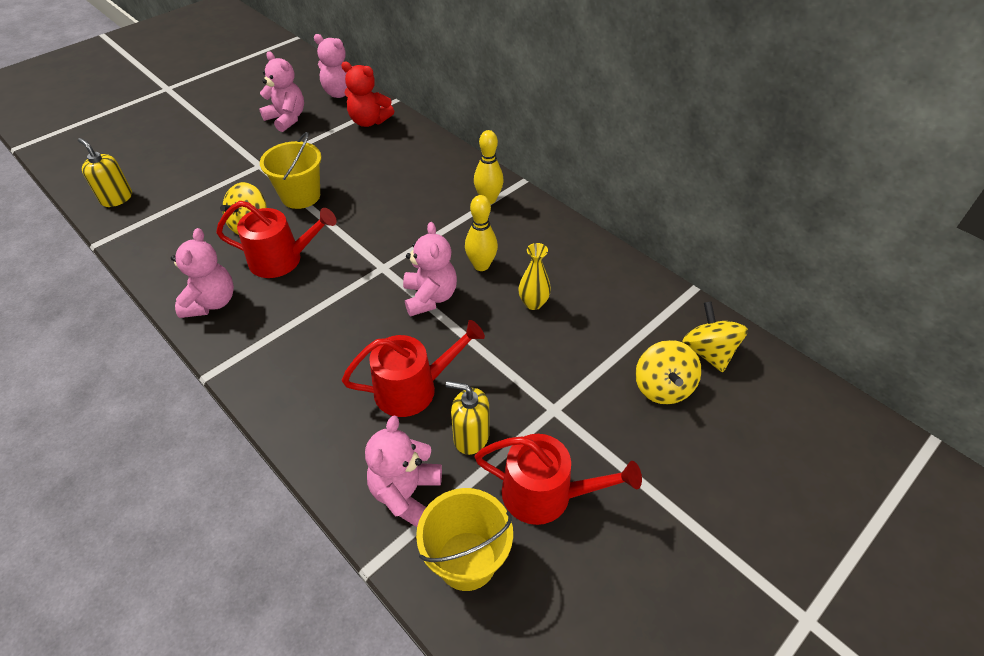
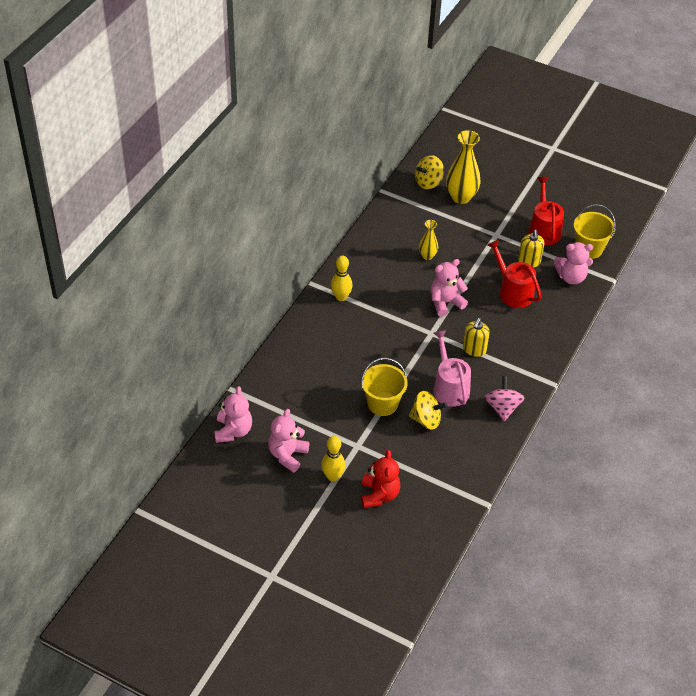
camera: 110 degrees left, 0 degrees up
(117, 198) = (436, 520): yellow soap dispenser -> yellow soap dispenser (474, 349)
(211, 302) = (502, 408): pink teddy bear -> pink spinning top
(282, 259) = (449, 387): red watering can -> pink watering can
(369, 121) = (270, 396): red teddy bear -> red teddy bear (379, 495)
(481, 265) = (407, 286): yellow bowling pin -> yellow bowling pin (333, 476)
(662, 387) = (461, 197): yellow spinning top -> yellow vase

